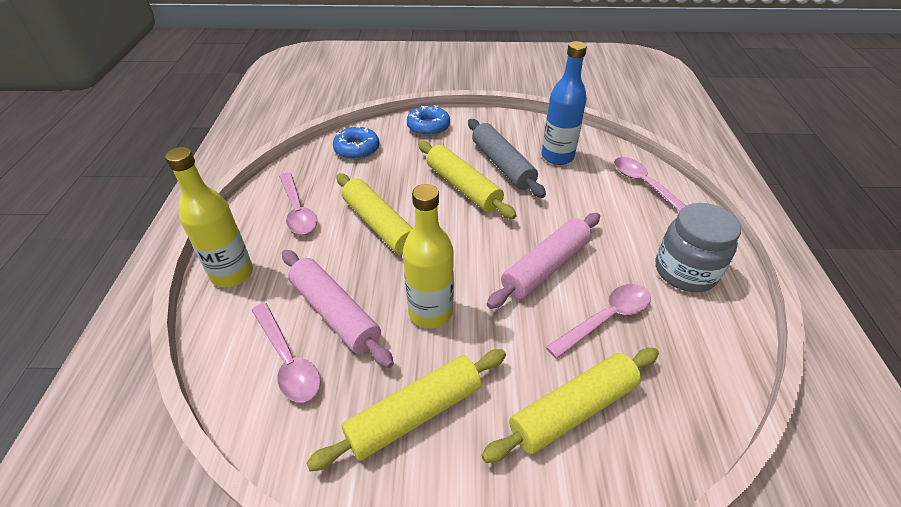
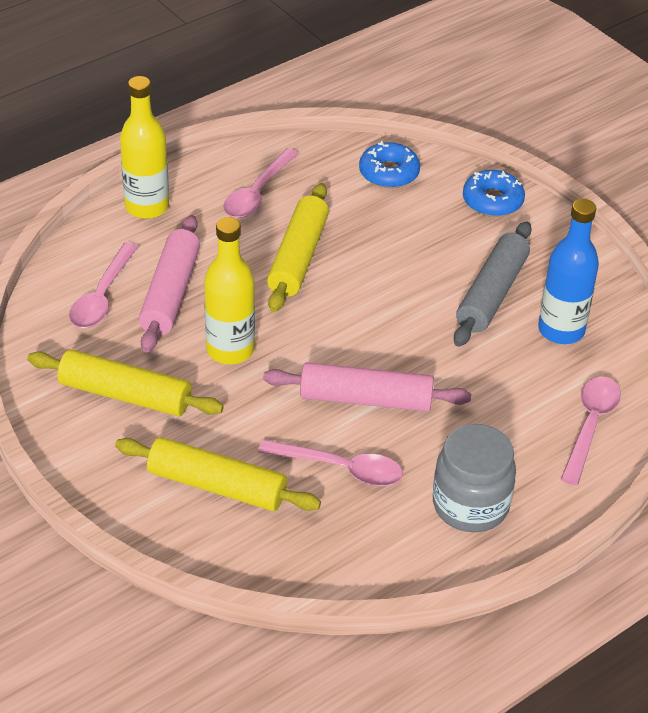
camera: 50 degrees right, 0 degrees up
(463, 187) = (419, 283): yellow rolling pin -> none

